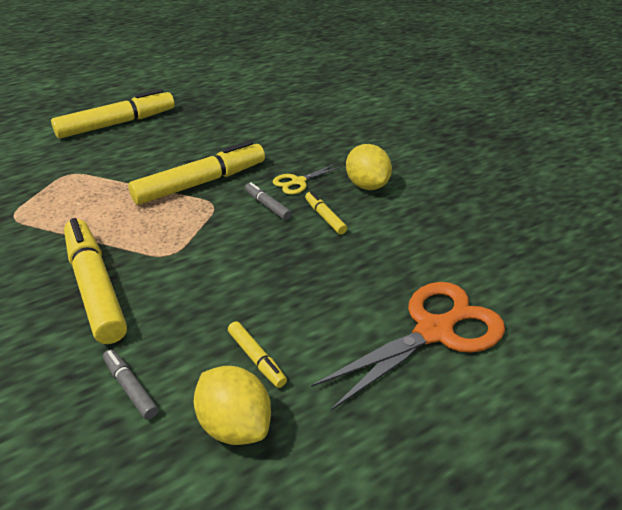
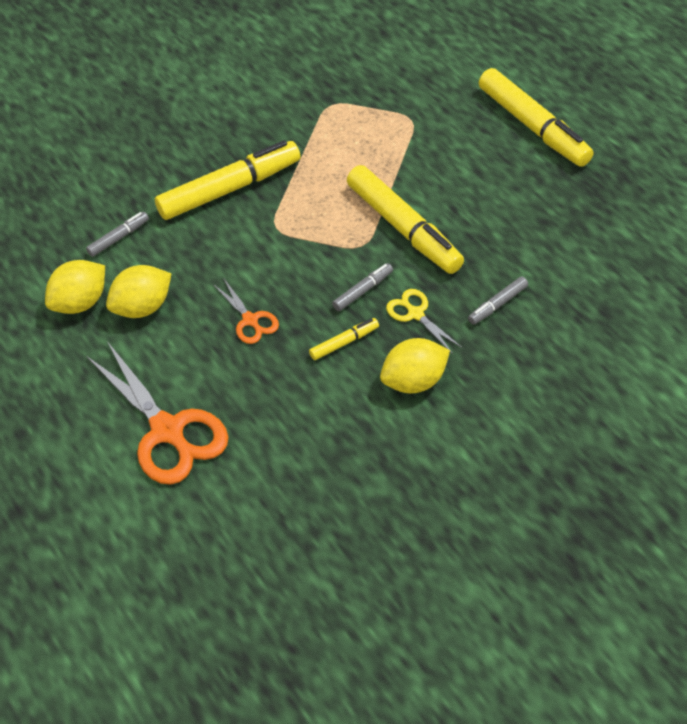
camera: 90 degrees right, 15 degrees up
(256, 358) = (143, 307): yellow marker -> yellow lemon
(290, 272) = (250, 320): none -> orange scissors
(295, 148) = (498, 304): none -> grey marker

